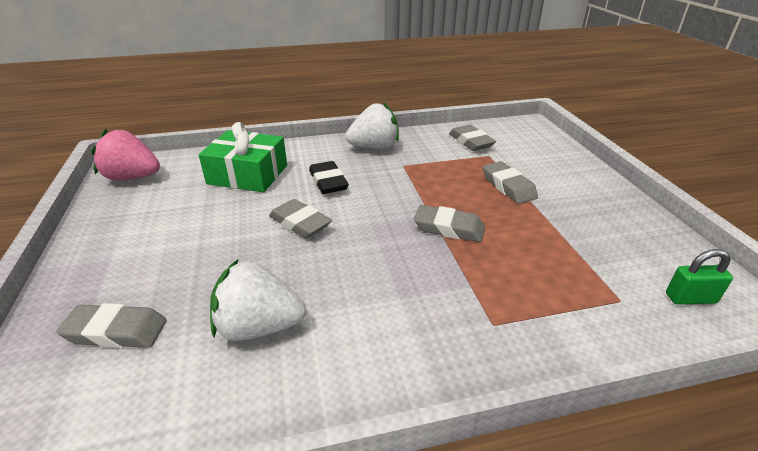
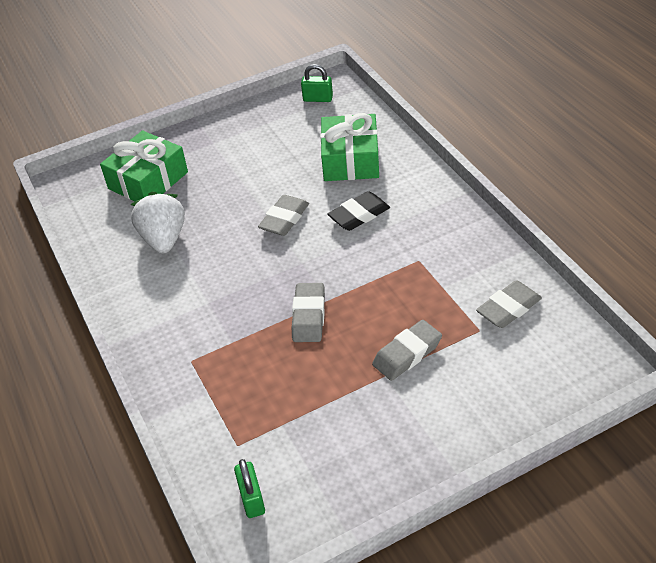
camera: 80 degrees right, 10 degrees up
(116, 331) = (148, 180): grey eraser -> green gift
(132, 177) = (318, 99): pink strawberry -> green padlock
(374, 147) = (450, 228): white strawberry -> none

